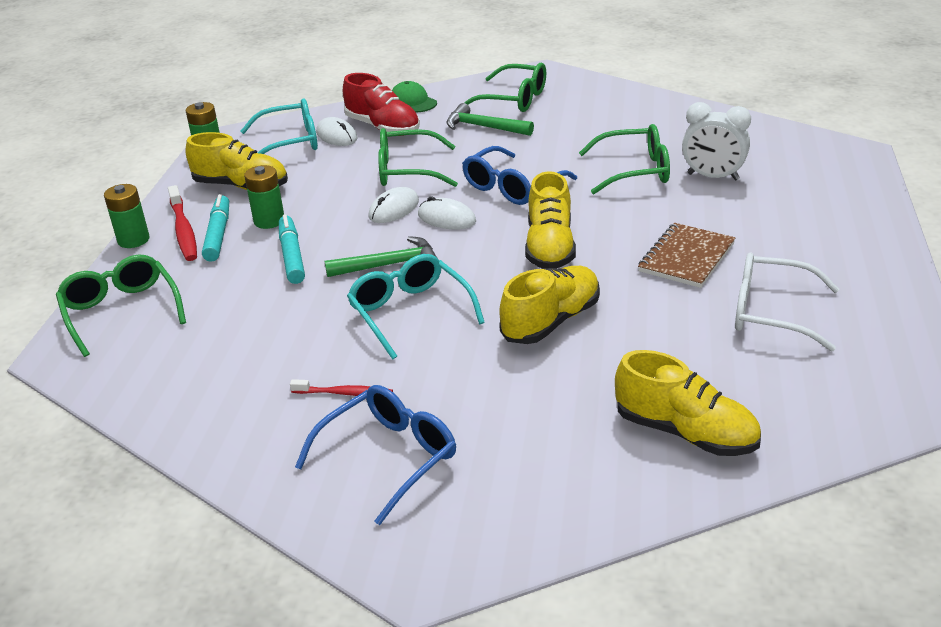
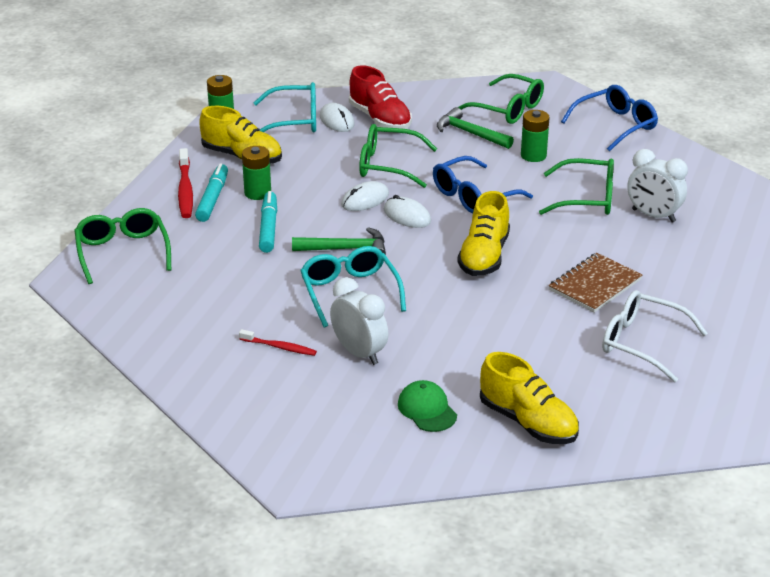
camera: 10 degrees right, 0 degrees up
(133, 240) = (143, 192): green battery -> green battery (533, 155)
(389, 457) = (299, 400): blue glasses -> blue glasses (616, 125)
(412, 102) = (415, 97): green cap -> green cap (427, 409)
(446, 383) = (359, 353): none -> white clock
(551, 321) = (460, 319): yellow shoe -> none

